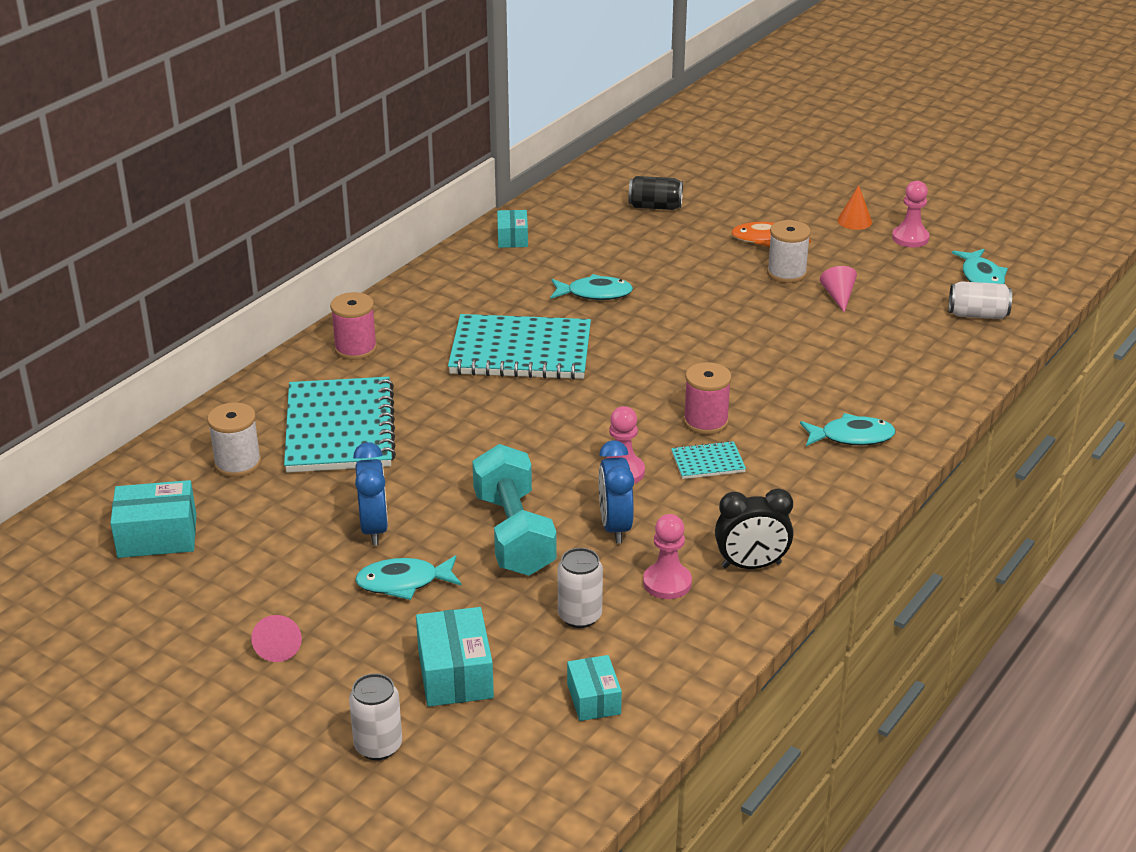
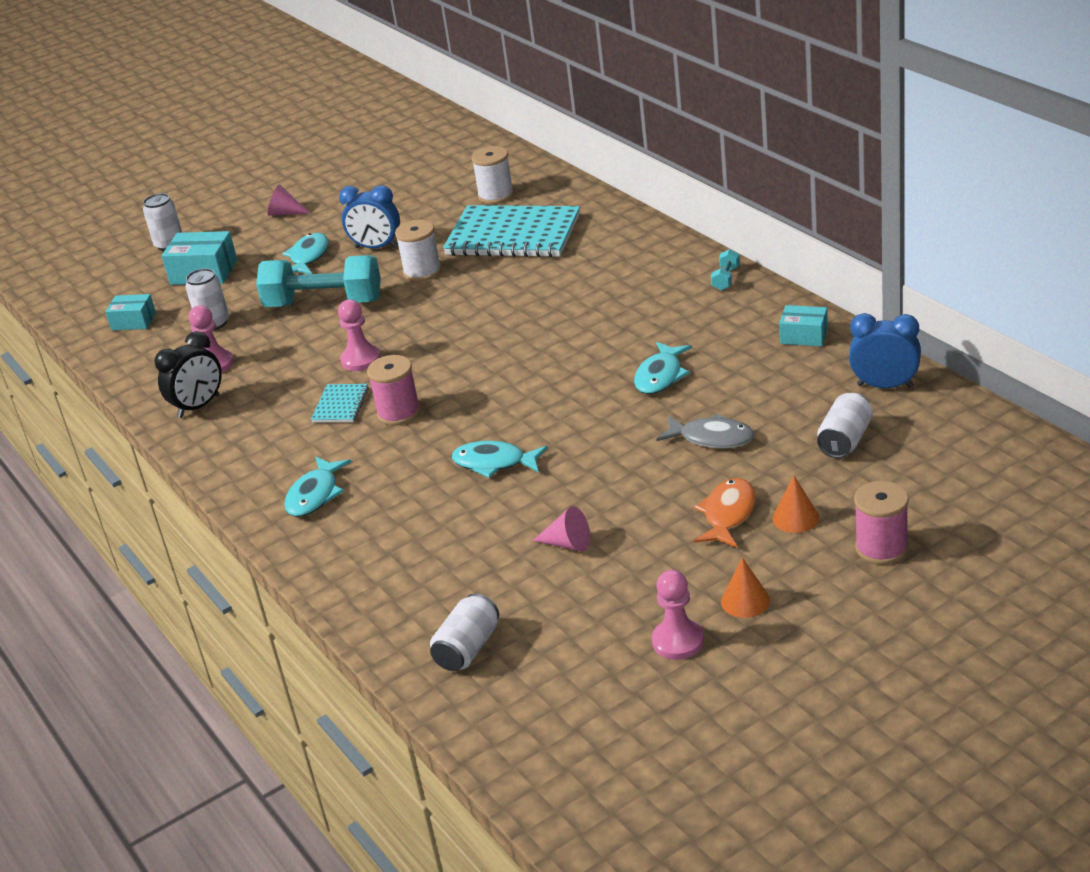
camera: 115 degrees right, 0 degrees up
(157, 536) = (432, 170): turquoise box -> none
(355, 349) = (630, 244): pink spool -> pink spool (881, 548)
(421, 286) = (726, 279): none -> turquoise dumbbell
(520, 351) = (577, 325): turquoise notebook -> none
(615, 527) = (295, 348): blue clock -> blue clock (885, 386)
(655, 207) = (845, 441): black can -> white can
(675, 258) = (712, 438): none -> grey fish
(751, 565) = (199, 406): black clock -> black clock turned 150 degrees counterclockwise
(756, 214) = (795, 518): none -> orange cone
(786, 273) = (639, 514): white spool -> white spool (422, 272)
(981, 277) = (550, 680): turquoise fish -> turquoise fish (494, 463)

